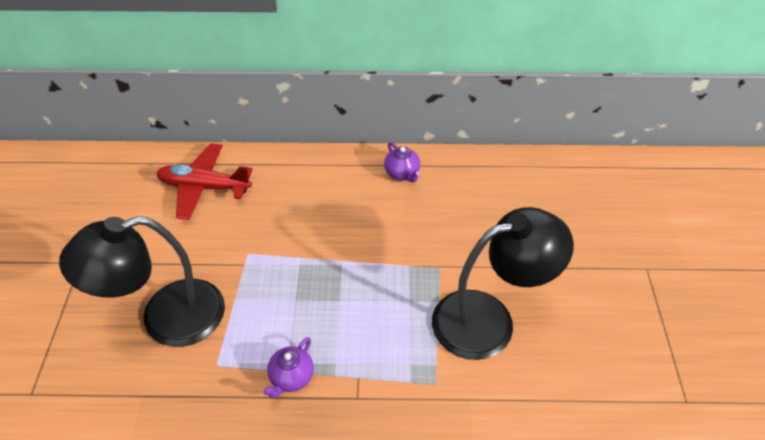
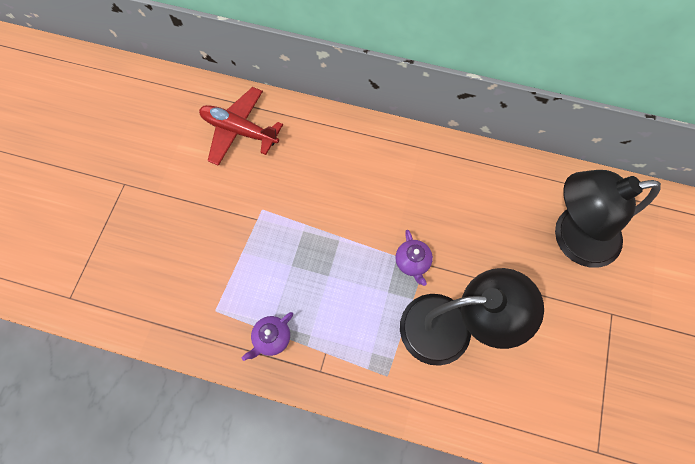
camera: 15 degrees right, 20 degrees up
(166, 318) = (183, 256): black lamp -> black lamp (572, 238)
(402, 174) = (417, 157): purple teapot -> purple teapot (412, 263)

